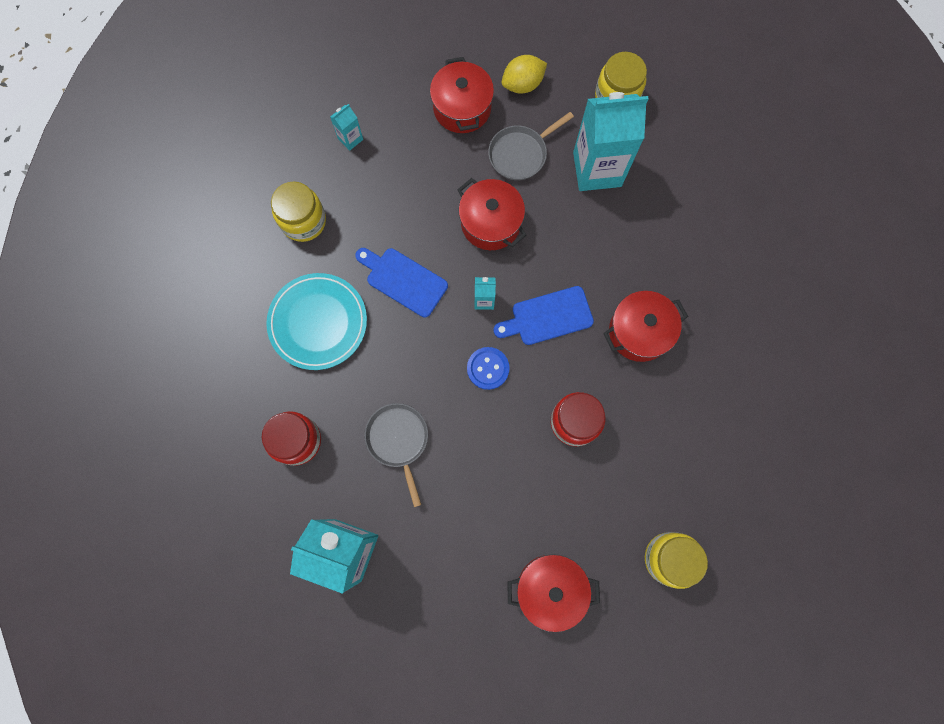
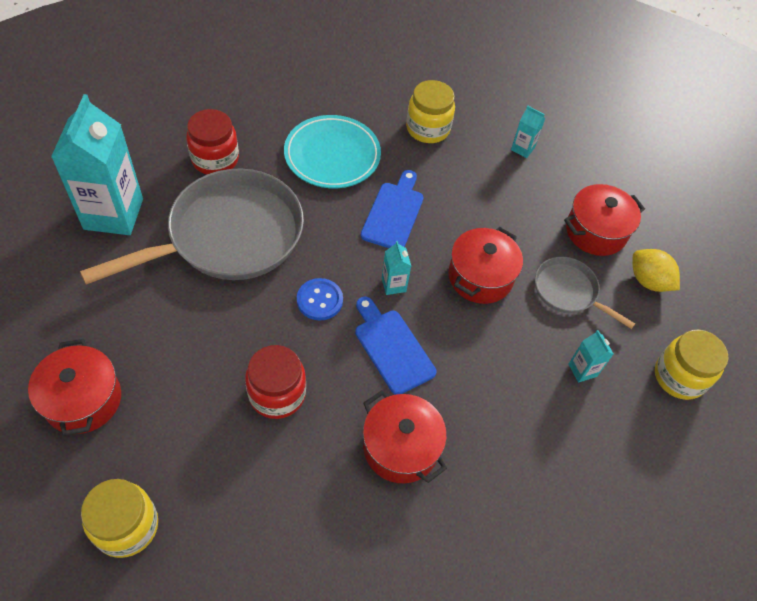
camera: 70 degrees right, 20 degrees down
(398, 440) = (228, 236): grey pan -> grey pan, size x2.05
(597, 169) = (582, 370): turquoise carton -> turquoise carton, size x0.43

